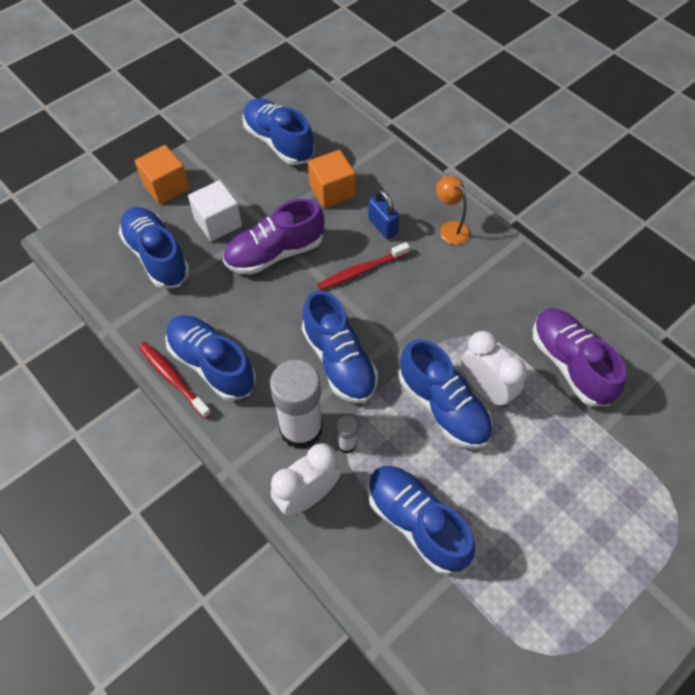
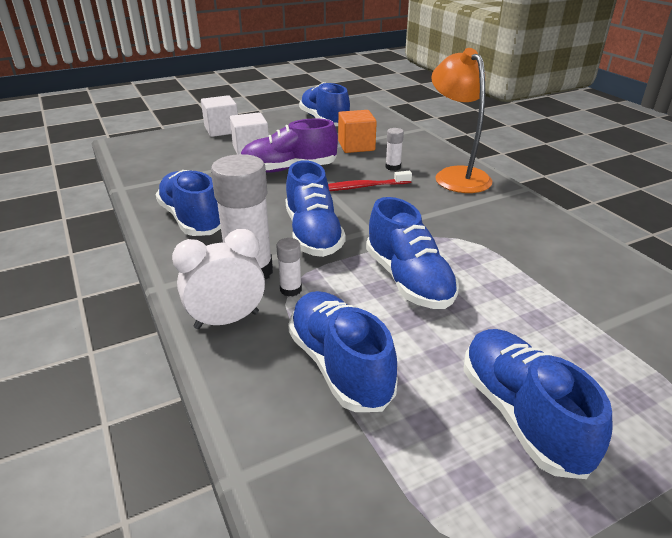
camera: 15 degrees right, 25 degrees down
(157, 256) = (189, 159): blue shoe -> blue shoe (521, 415)
(166, 187) = (222, 130): orange cube -> white cube
(173, 379) = (151, 222): red toothbrush -> none
(382, 226) = (393, 167): blue padlock -> white glue stick
(450, 228) = (456, 175): orange lamp -> orange lamp, size x1.92
(485, 389) = (460, 275): white clock -> none
(570, 364) = (563, 272): purple shoe -> none

